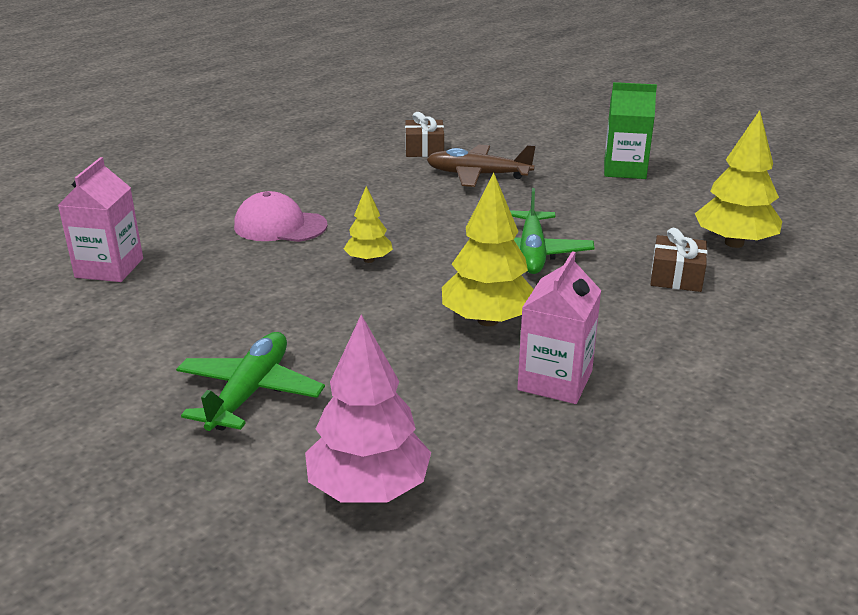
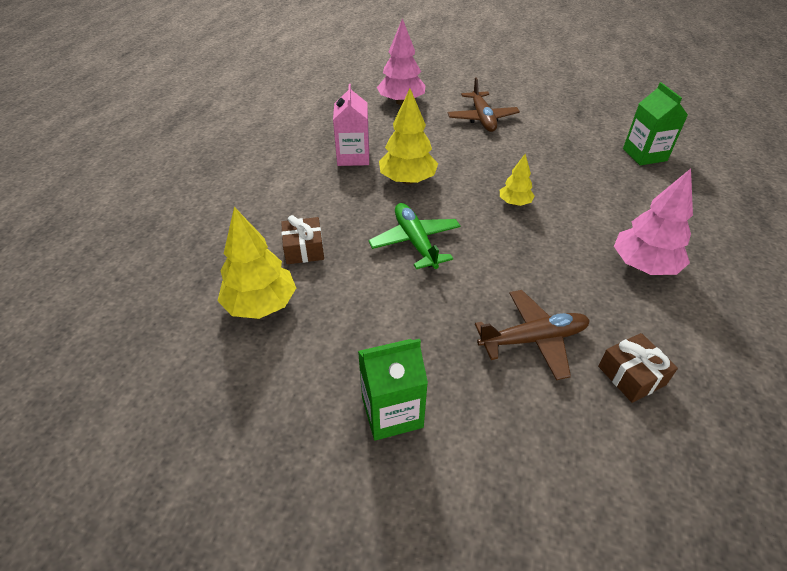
camera: 155 degrees right, 15 degrees up
(109, 268) = (644, 155): pink carton -> green carton
(250, 392) = (482, 118): green plane -> brown plane
(280, 226) = (606, 215): pink cap -> none
(313, 188) = (644, 266): none -> pink tree

